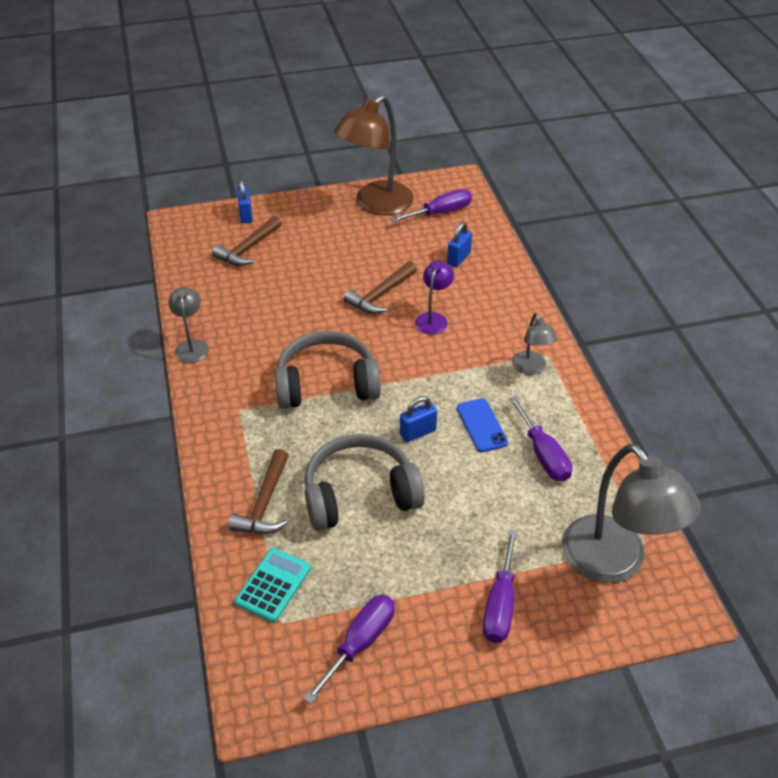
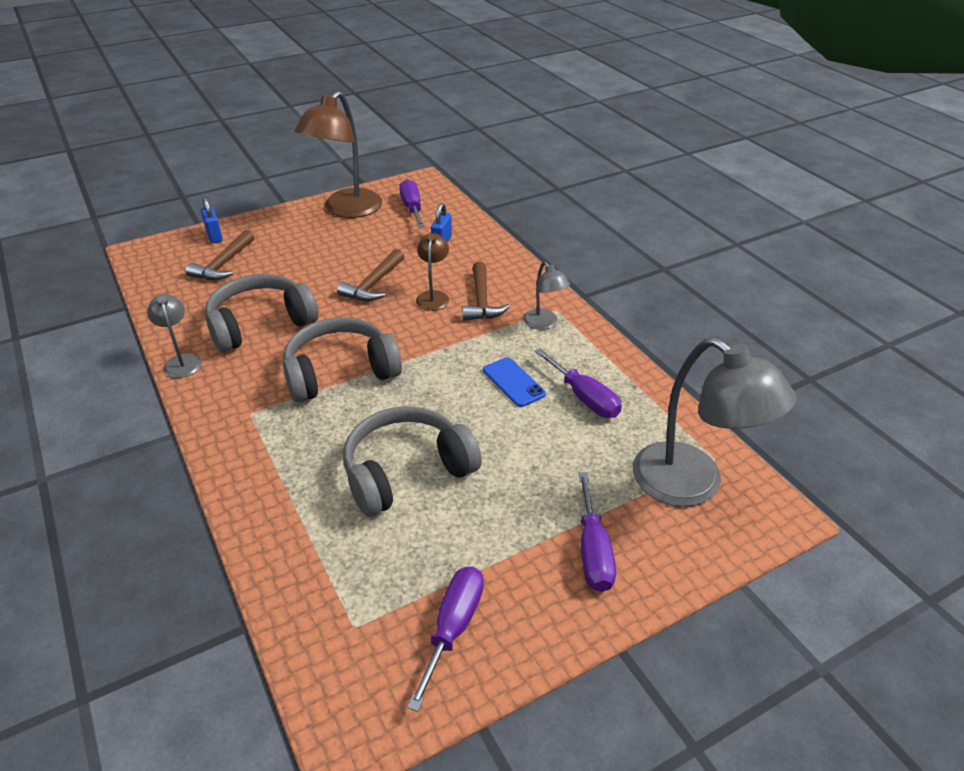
camera: 15 degrees left, 5 degrees down
(265, 503) = (302, 501): brown hammer -> brown hammer (481, 301)
(267, 320) = (260, 324): none -> grey headphones
(273, 585) = (334, 587): turquoise calculator -> none
(418, 432) = (450, 400): blue padlock -> none
(433, 318) = (433, 296): purple lamp -> brown lamp
(441, 213) = (412, 208): purple screwdriver -> purple screwdriver turned 60 degrees counterclockwise

